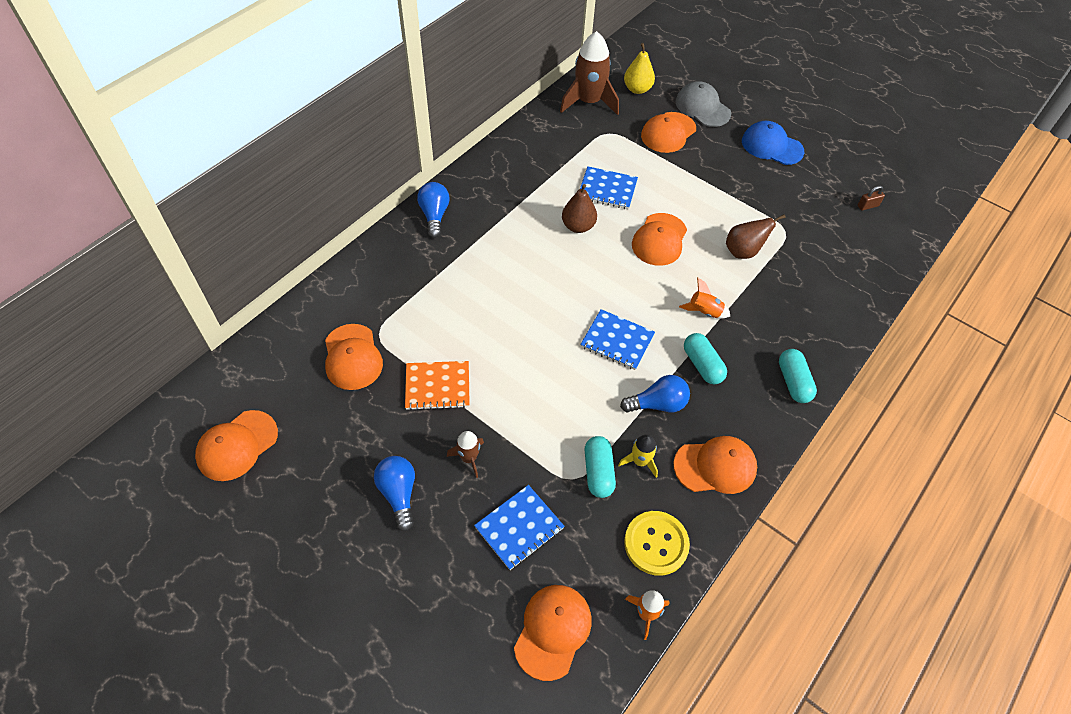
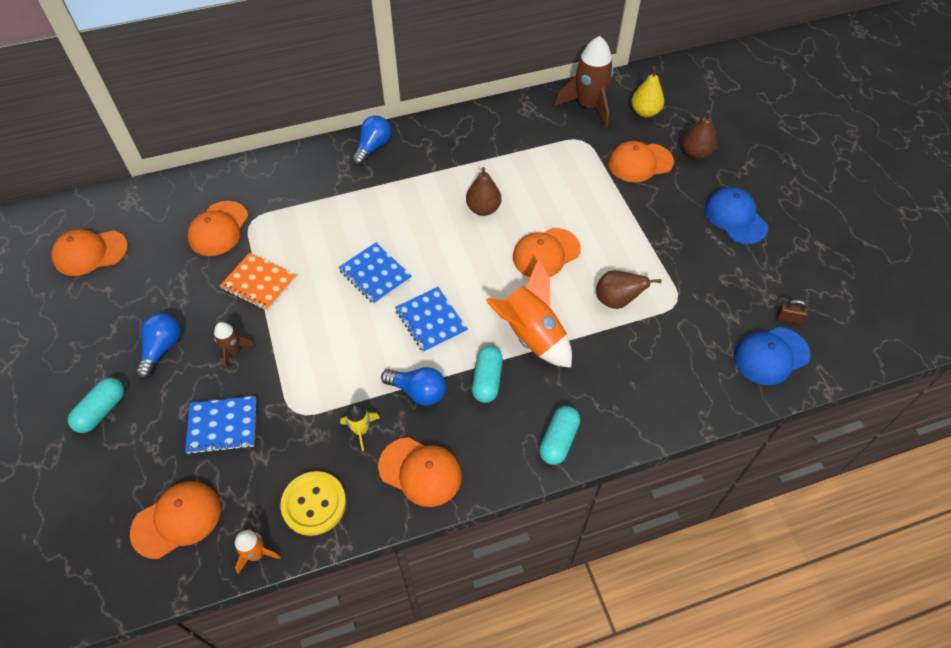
camera: 35 degrees right, 0 degrees up
(598, 472) = (320, 419): turquoise capsule -> turquoise capsule (102, 411)
(607, 189) = (537, 189): blue notebook -> blue notebook (375, 274)
(702, 107) = (695, 153): grey cap -> brown pear
(704, 312) = (530, 335): orange rocket -> orange rocket, size x2.02
(879, 239) = (771, 356): none -> blue cap

